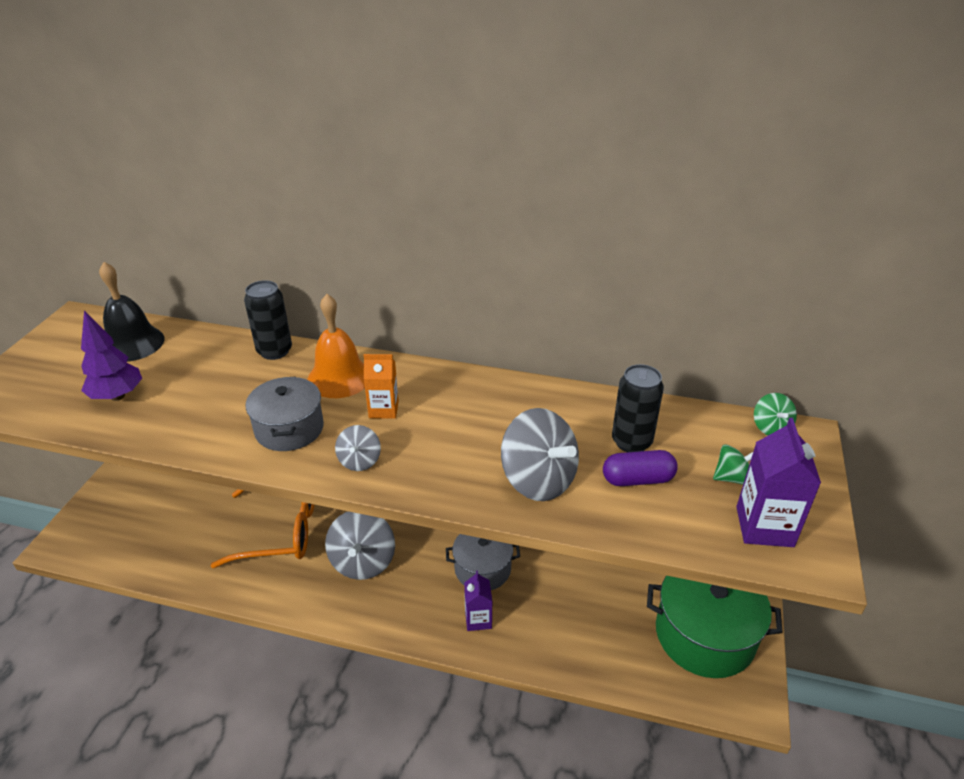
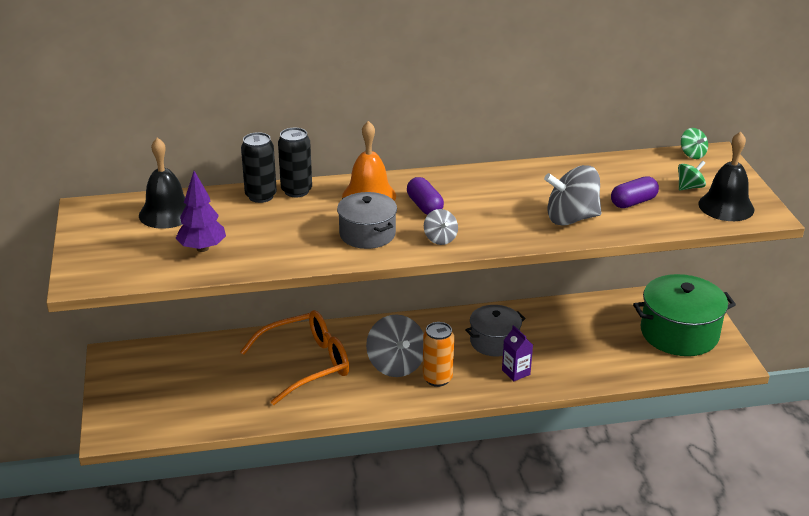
camera: 25 degrees left, 5 degrees down
(383, 409) = (424, 206): orange carton -> purple capsule
(390, 596) = (437, 378): none -> orange can
(538, 480) = (571, 218): grey spinning top -> grey spinning top turned 150 degrees clockwise
(631, 442) = (612, 183): black can -> black can (261, 196)
(764, 526) = (726, 206): purple carton -> black bell

